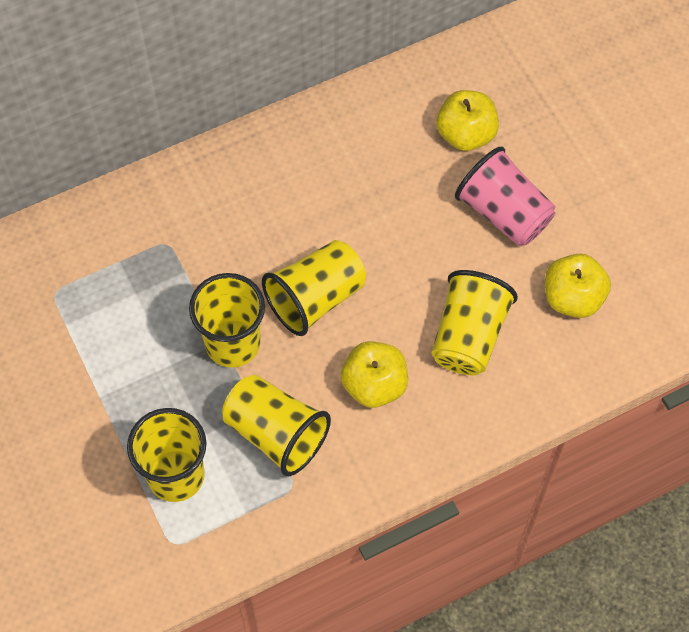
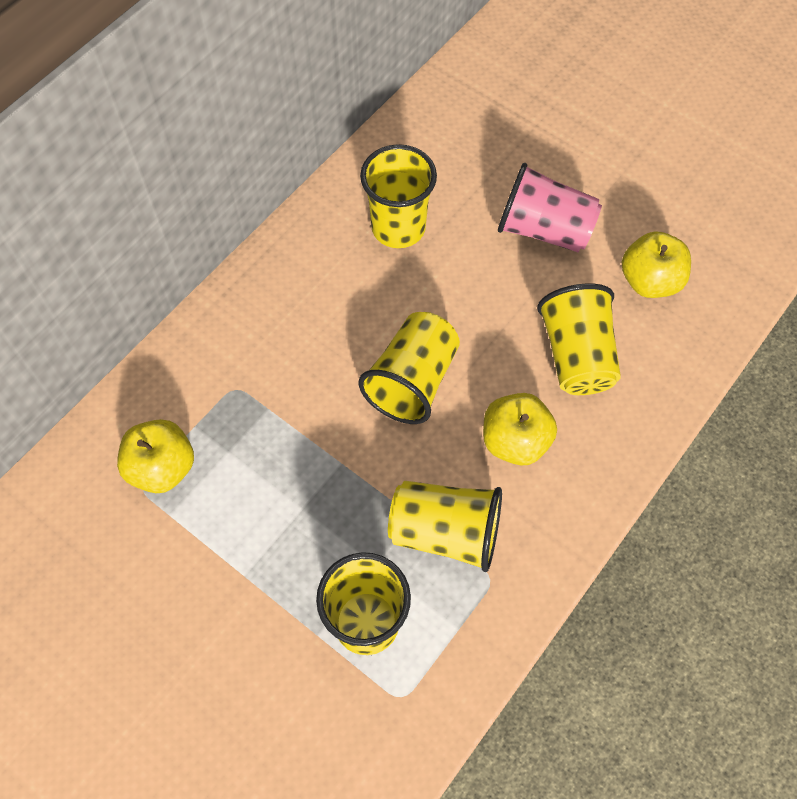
camera: 25 degrees left, 0 degrees up
(233, 343) = (354, 460): yellow cup -> yellow cup (398, 228)
(466, 135) = (469, 173): yellow apple -> yellow apple (162, 468)

